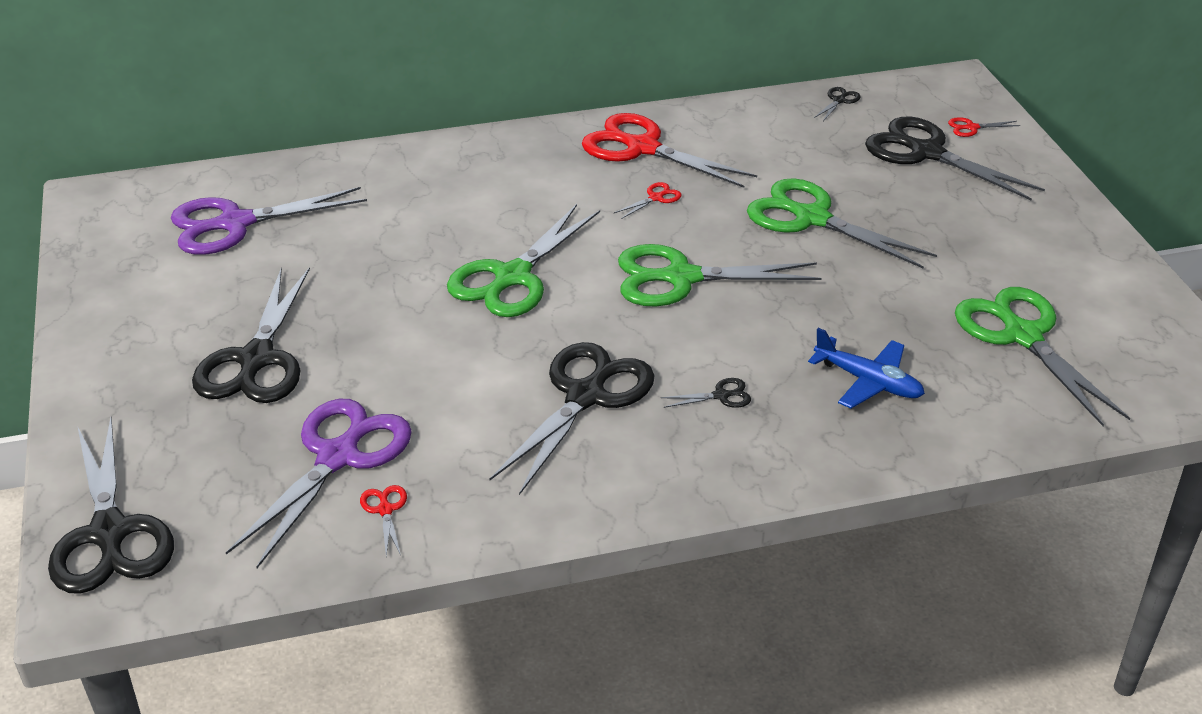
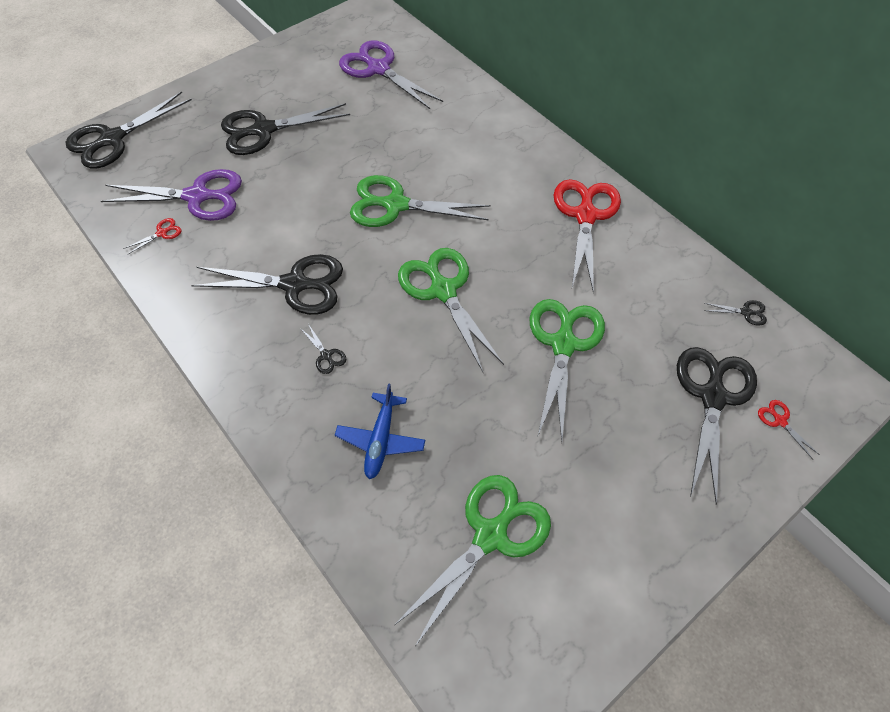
camera: 65 degrees right, 20 degrees up
(656, 198) = (529, 244): red scissors -> none

